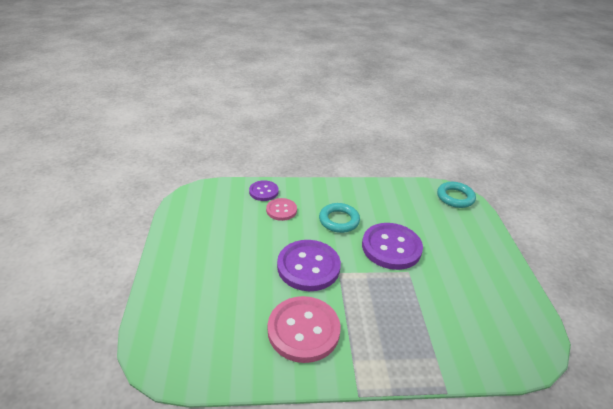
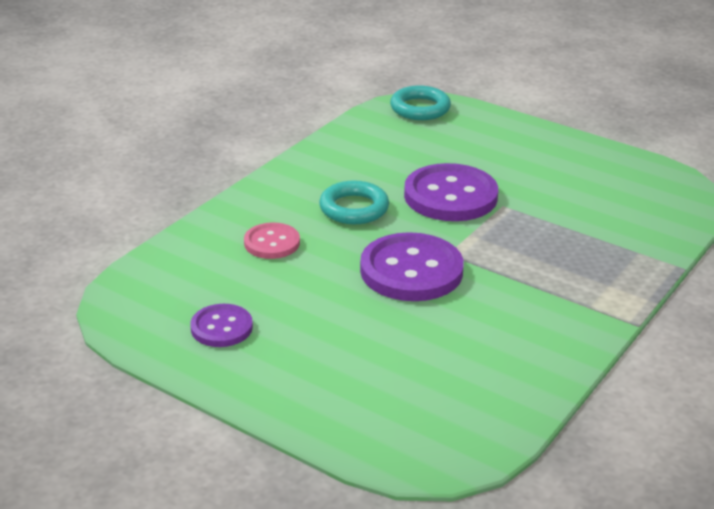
camera: 50 degrees left, 5 degrees down
(263, 191) = (208, 240): purple button -> purple button (221, 328)
(303, 330) = (512, 321): pink button -> none

